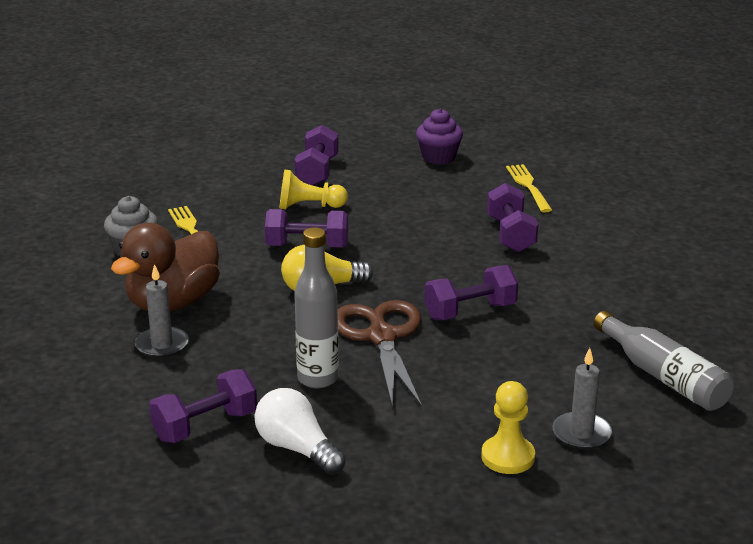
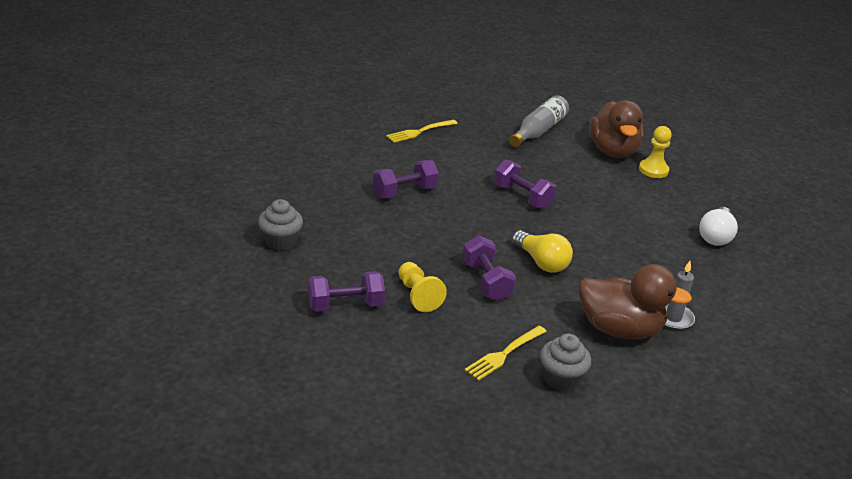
camera: 115 degrees left, 5 degrees up
(205, 426) = (731, 274): purple dumbbell -> none
(318, 379) = (646, 242): grey bottle -> none
(382, 337) = (580, 226): brown scissors -> none
(438, 157) = (280, 241): purple cupcake -> grey cupcake
(528, 186) = (317, 192): yellow fork -> yellow fork (419, 132)
(581, 433) = (613, 151): grey candle -> brown duck

